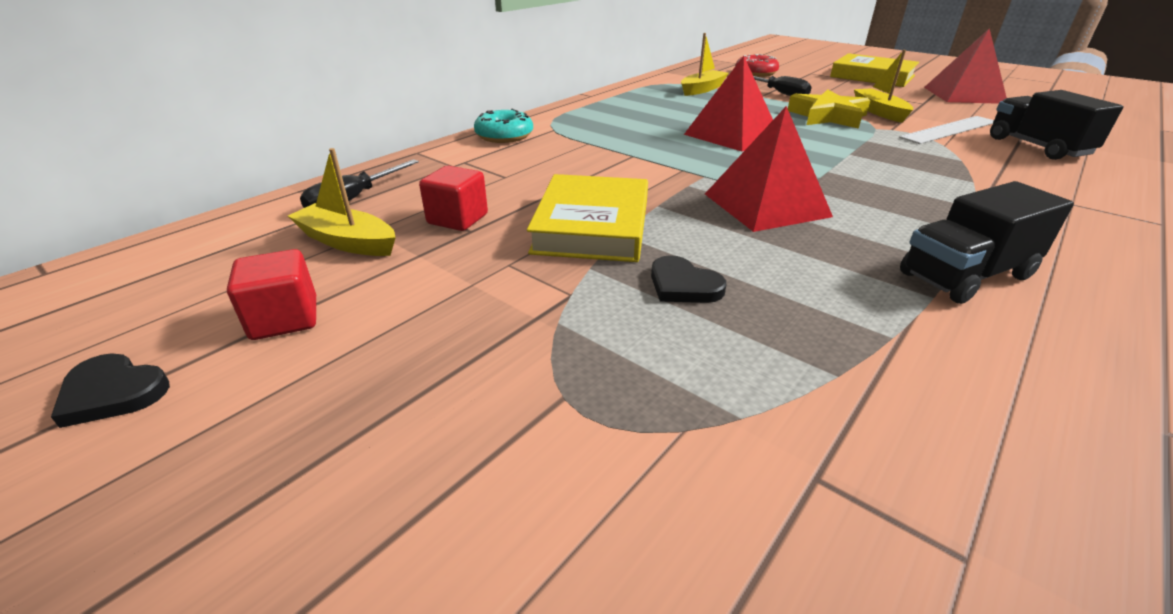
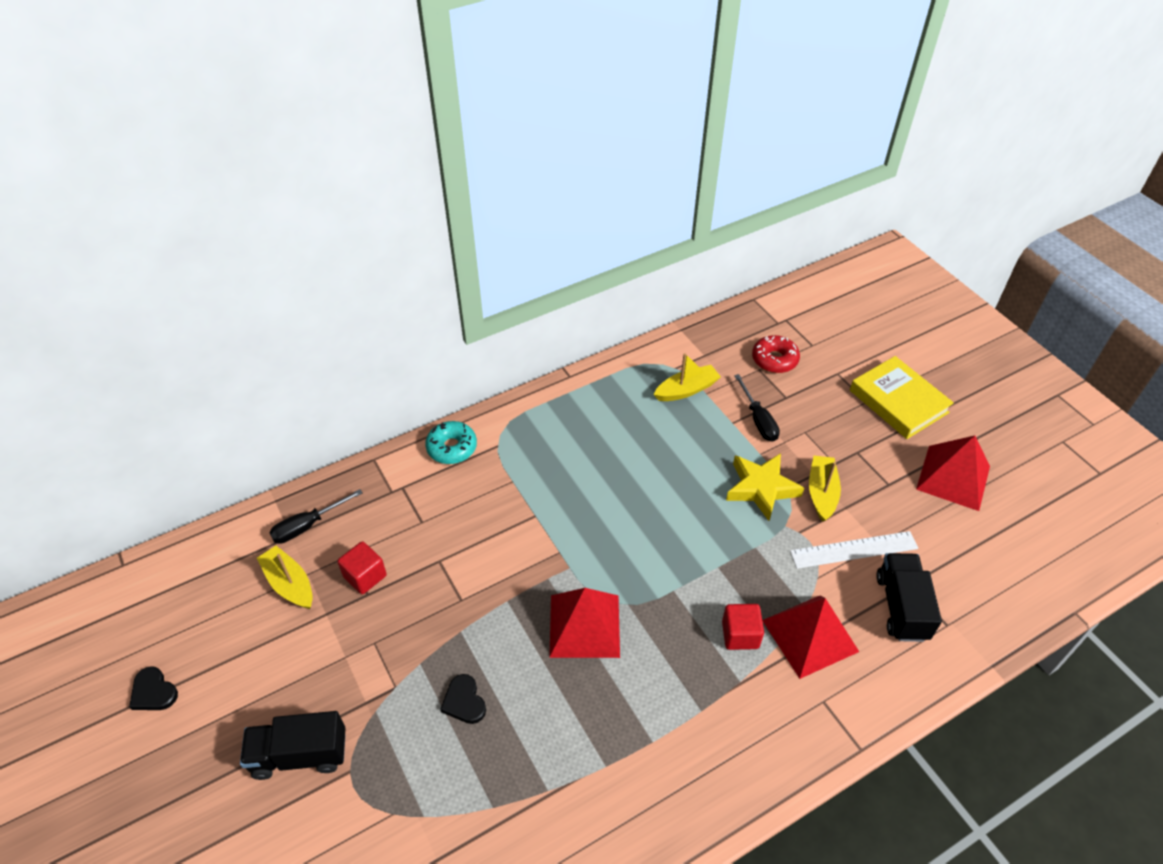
camera: 20 degrees right, 15 degrees up
(284, 319) = (238, 657): red cube -> red cube (740, 635)
(592, 226) = (447, 614): yellow book -> none
(731, 134) = (643, 500): red pyramid -> red pyramid (810, 636)
(966, 276) = (646, 754): black truck -> black truck (300, 755)

